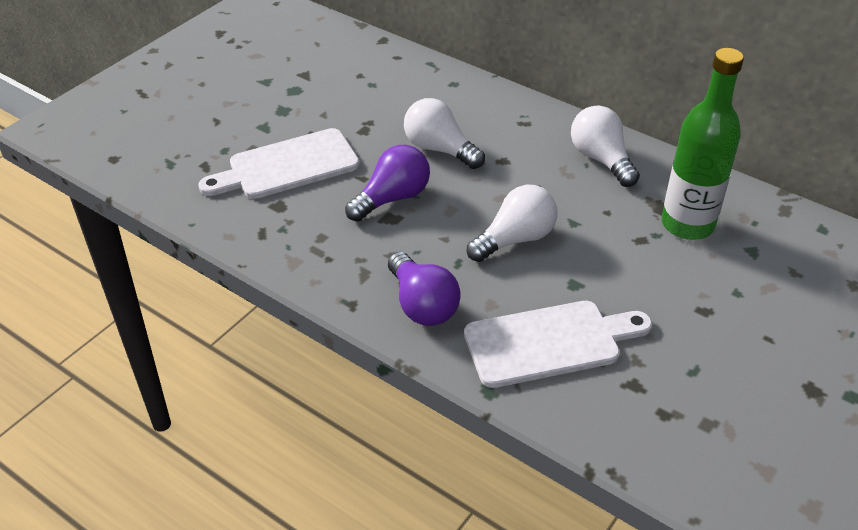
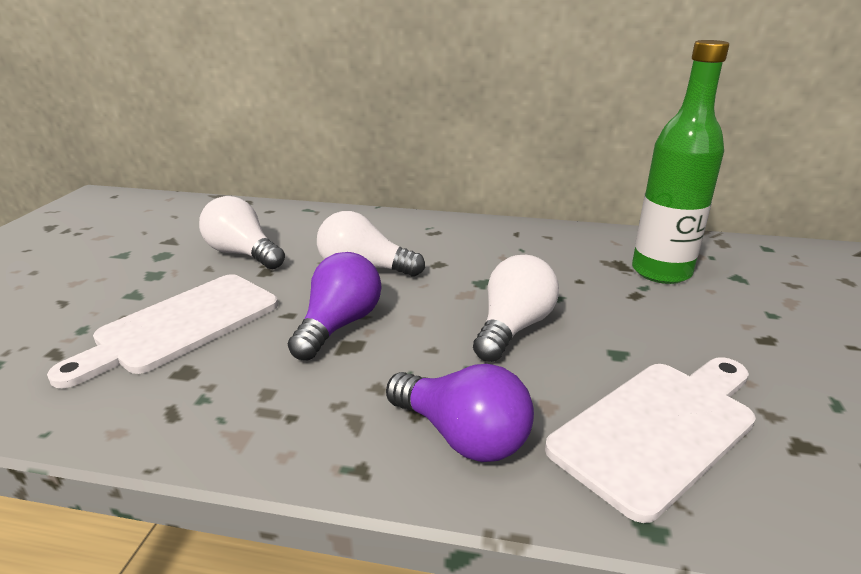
camera: 25 degrees left, 15 degrees down
(601, 159) = (531, 243): white light bulb -> white light bulb (243, 254)

